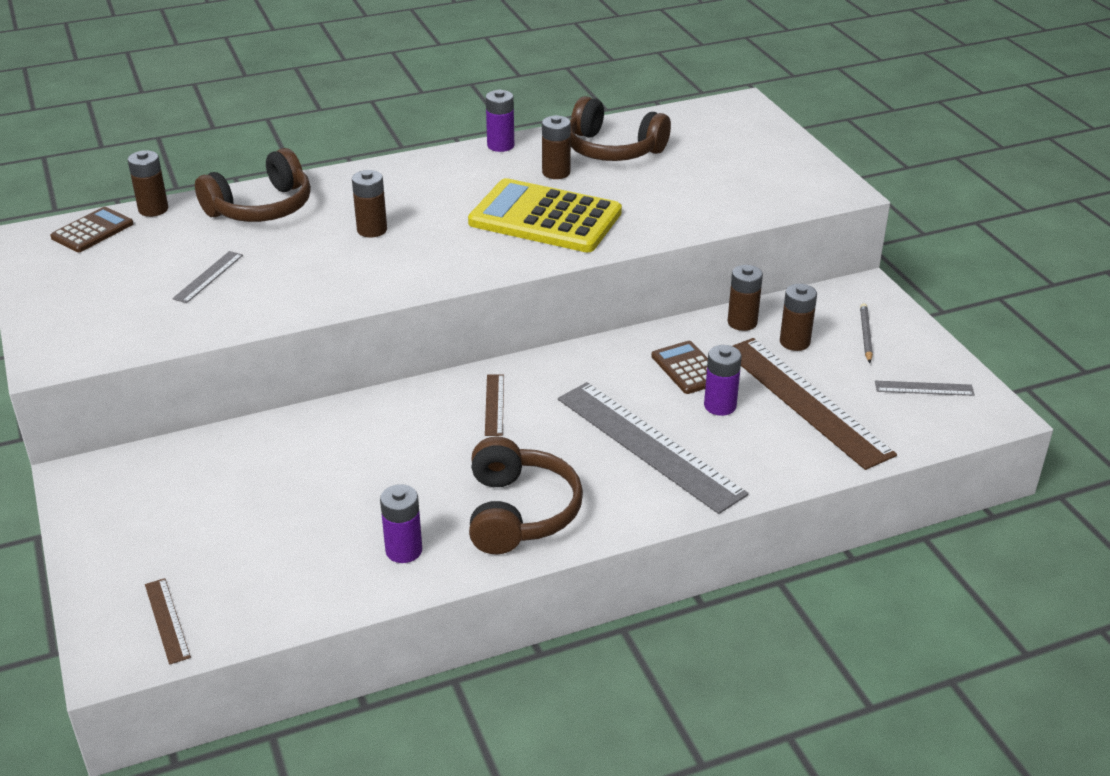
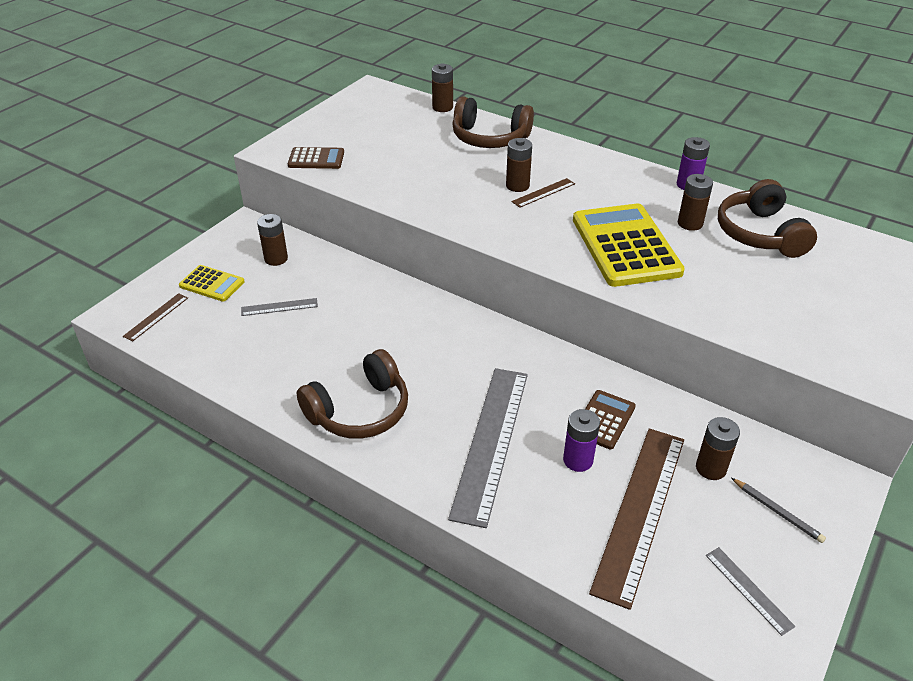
camera: 55 degrees right, 5 degrees up
(92, 231) = (399, 102): brown calculator -> brown calculator (316, 159)
(163, 548) = (212, 284): none -> yellow calculator
(208, 277) = (399, 157): grey ruler -> grey ruler (279, 307)
(404, 550) = (281, 377): purple battery -> none
(494, 404) = (459, 343): brown ruler -> brown ruler (543, 193)
(742, 322) = (698, 424): brown battery -> brown battery (276, 259)
(865, 335) = (777, 512): grey pencil -> grey pencil turned 75 degrees clockwise

